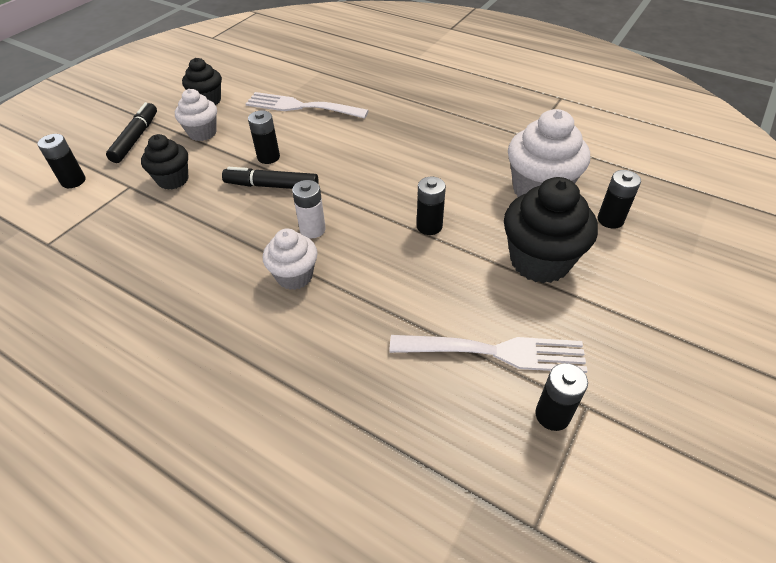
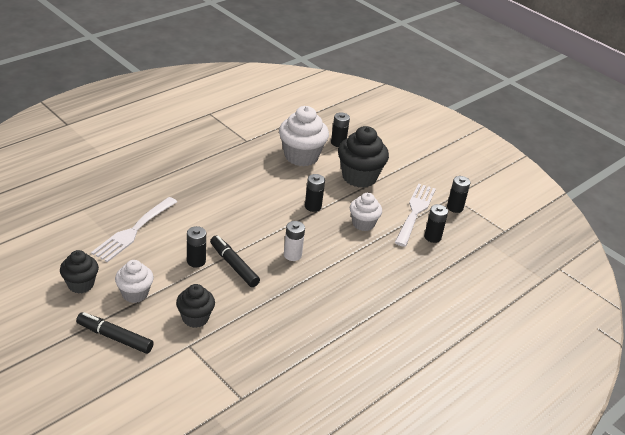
camera: 80 degrees left, 10 degrees down
(73, 181) = (160, 382): black battery -> black battery (432, 237)
(272, 186) = (234, 265): black marker -> black marker turned 120 degrees clockwise
(294, 276) = (333, 271): white cupcake -> white cupcake (363, 224)

